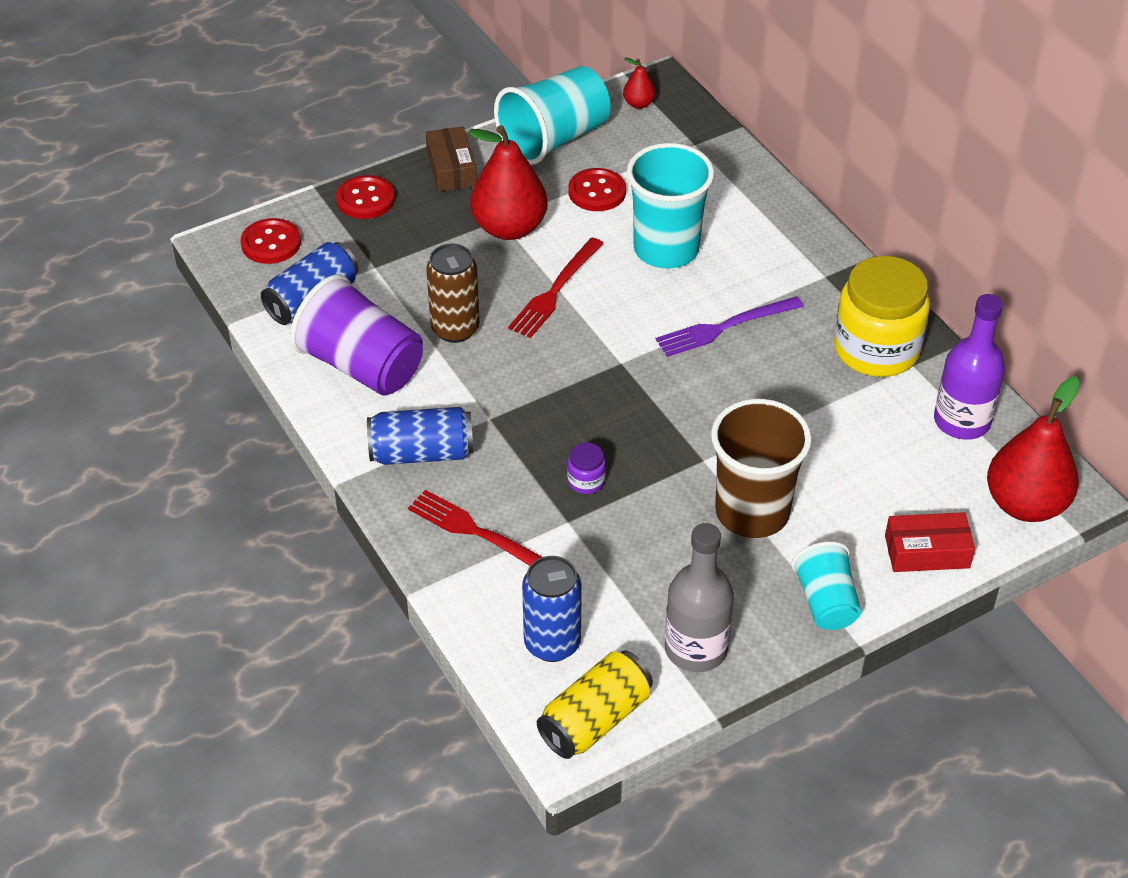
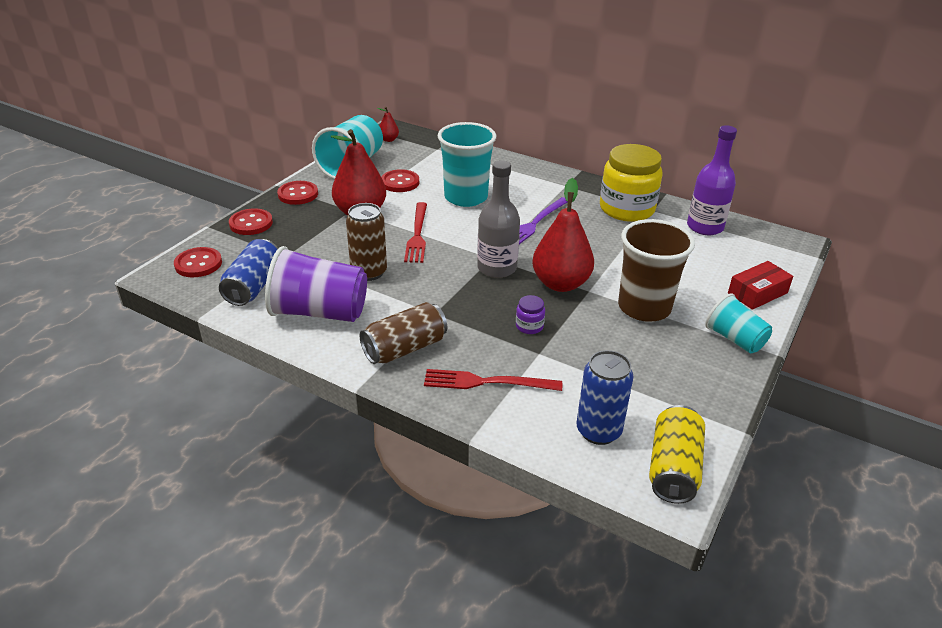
camera: 30 degrees left, 10 degrees down
(421, 453) = (404, 348): blue can -> brown can
(451, 168) = (298, 194): brown box -> red button
(696, 649) = (690, 396): grey bottle -> grey bottle (497, 268)
(1025, 504) = (778, 253): red pear -> red pear (560, 283)

